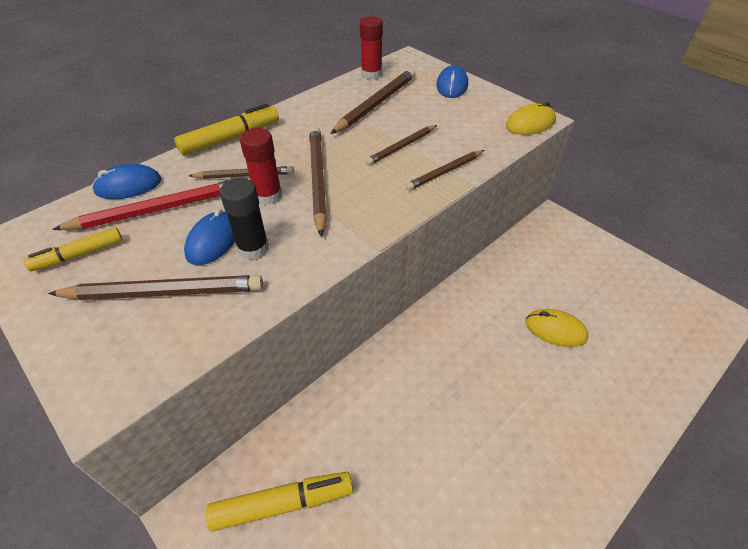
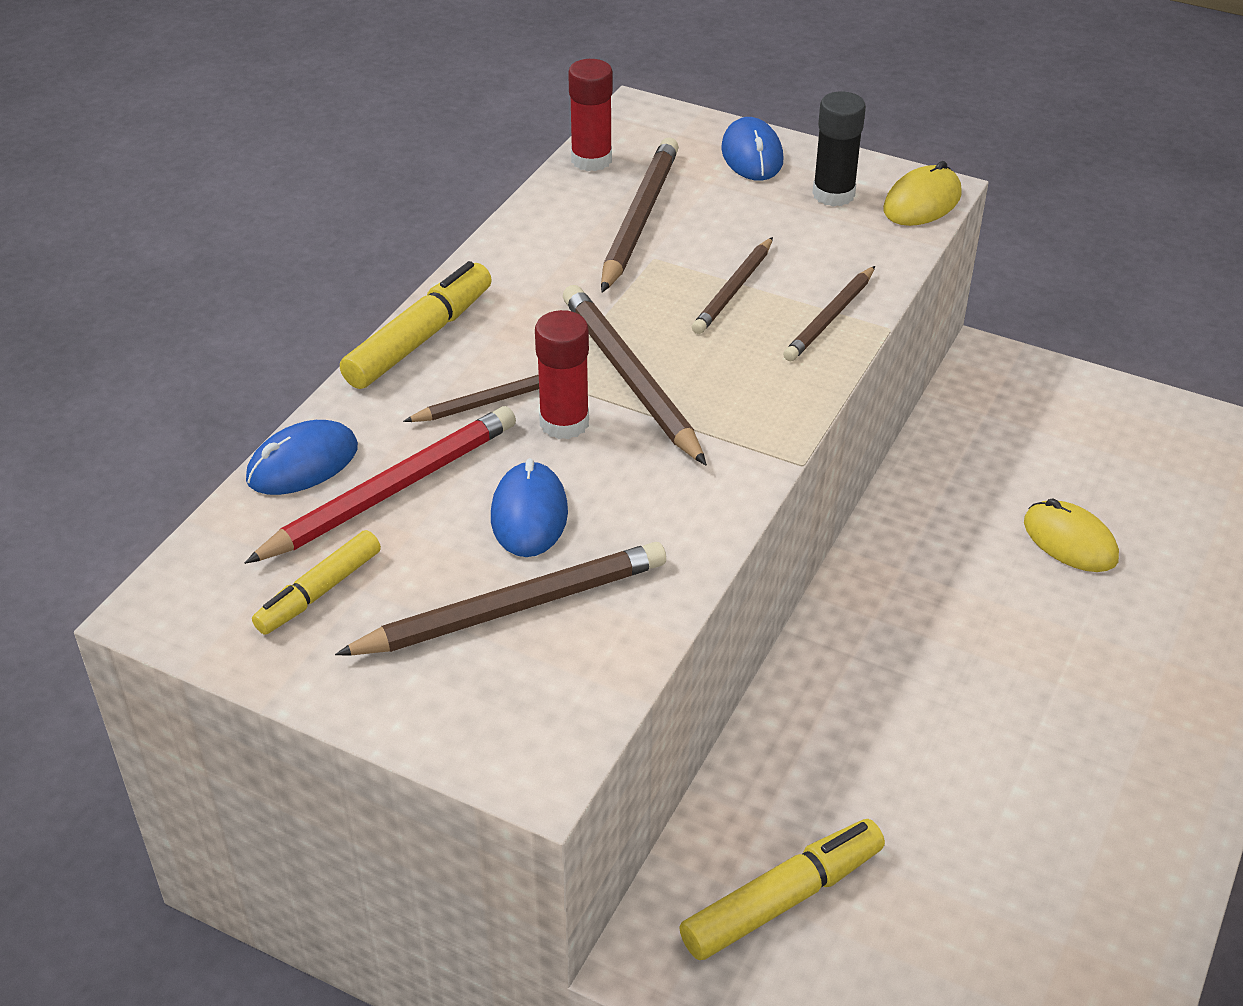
camera: 20 degrees left, 5 degrees down
(253, 248) = (603, 509): black glue stick -> black glue stick (833, 194)
(555, 330) = (1069, 541): yellow mouse -> yellow mouse turned 45 degrees clockwise

